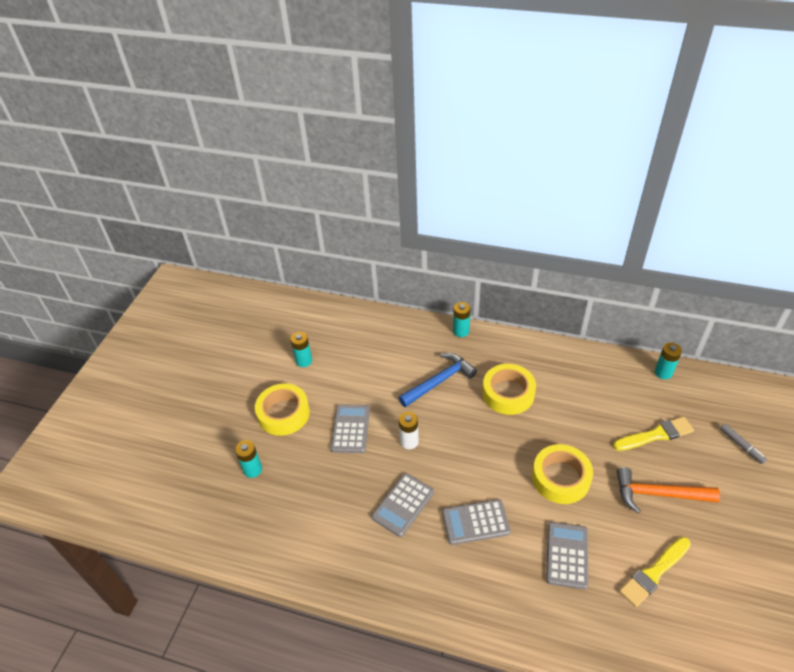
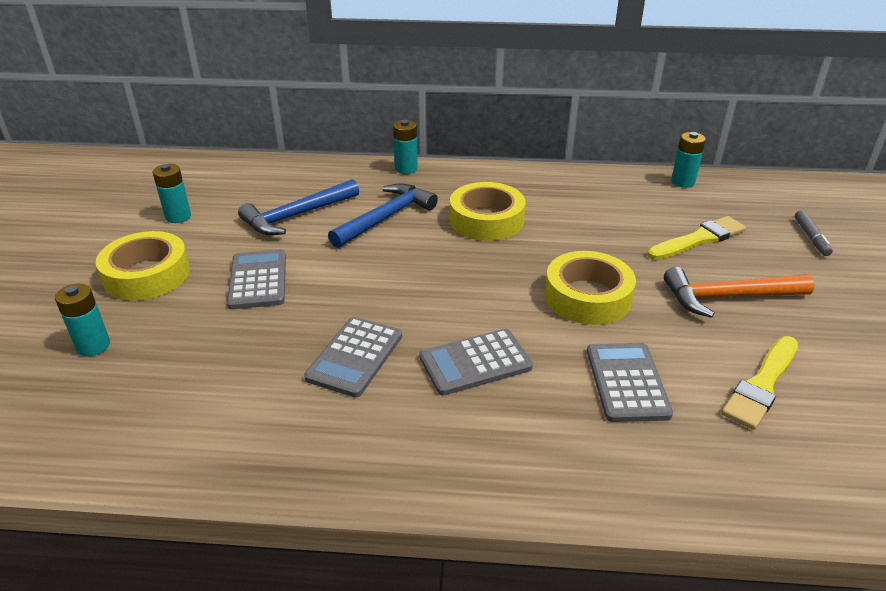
camera: 15 degrees left, 10 degrees down
(380, 371) = (297, 215): none -> blue hammer
(409, 441) = (352, 284): white battery -> none
(741, 446) = (811, 237): grey marker -> grey marker turned 45 degrees clockwise

